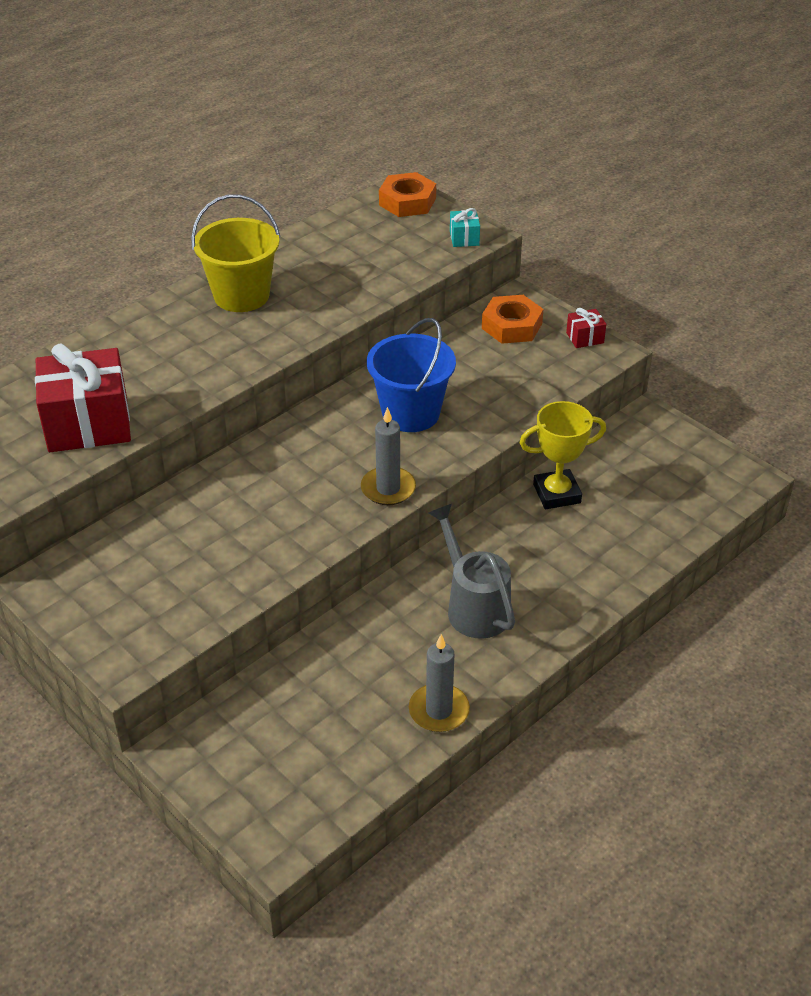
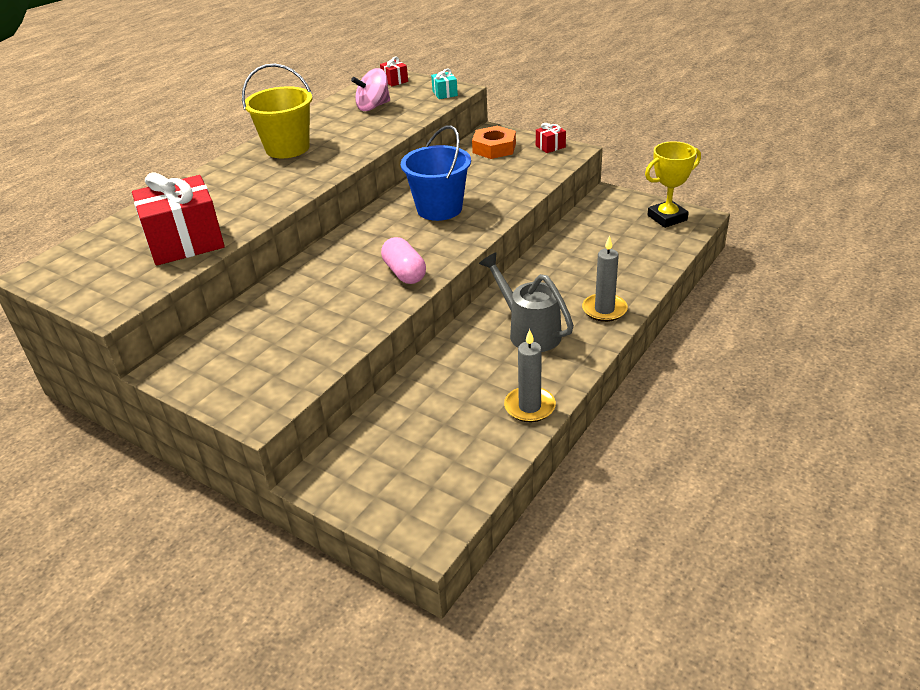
camera: 10 degrees left, 5 degrees down
(339, 504) = (404, 273): none -> pink capsule
(366, 244) = (373, 107): none -> pink spinning top
(388, 488) = (440, 256): grey candle -> grey candle (604, 310)
(407, 202) = (394, 81): orange nut -> red gift
(557, 494) = (562, 250): yellow trophy -> yellow trophy (667, 218)

